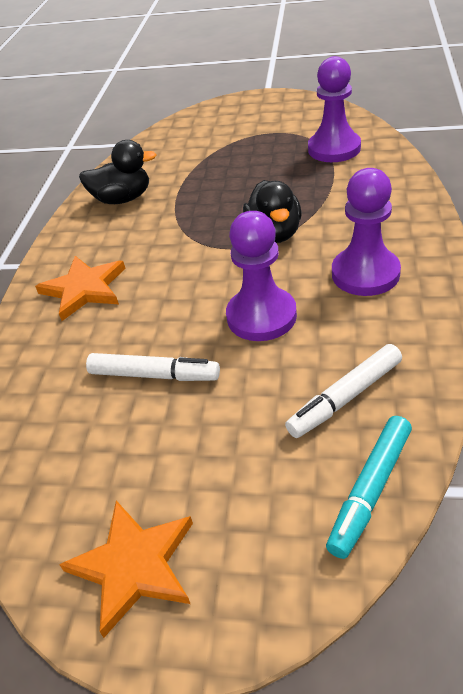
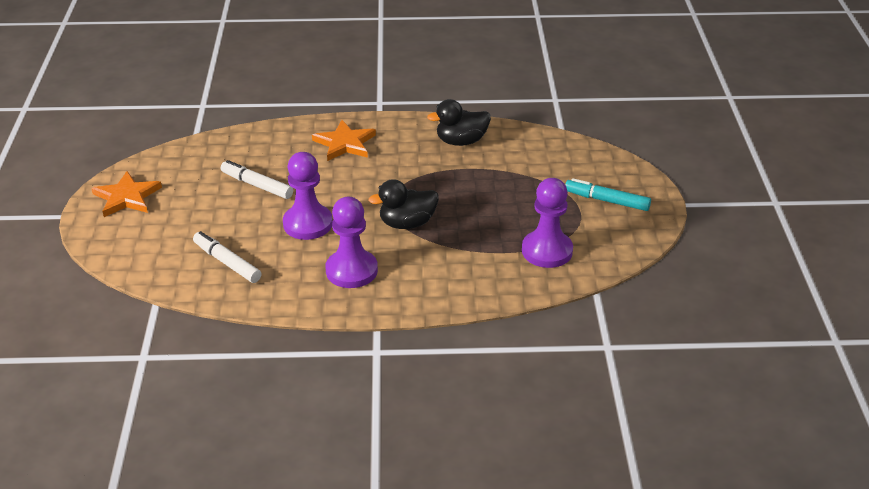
camera: 75 degrees right, 5 degrees down
(123, 199) = (461, 141): black duck -> black duck turned 90 degrees clockwise
(154, 375) = (257, 185): white marker -> white marker turned 120 degrees clockwise
(370, 490) = (157, 272): turquoise marker -> turquoise marker (607, 201)

